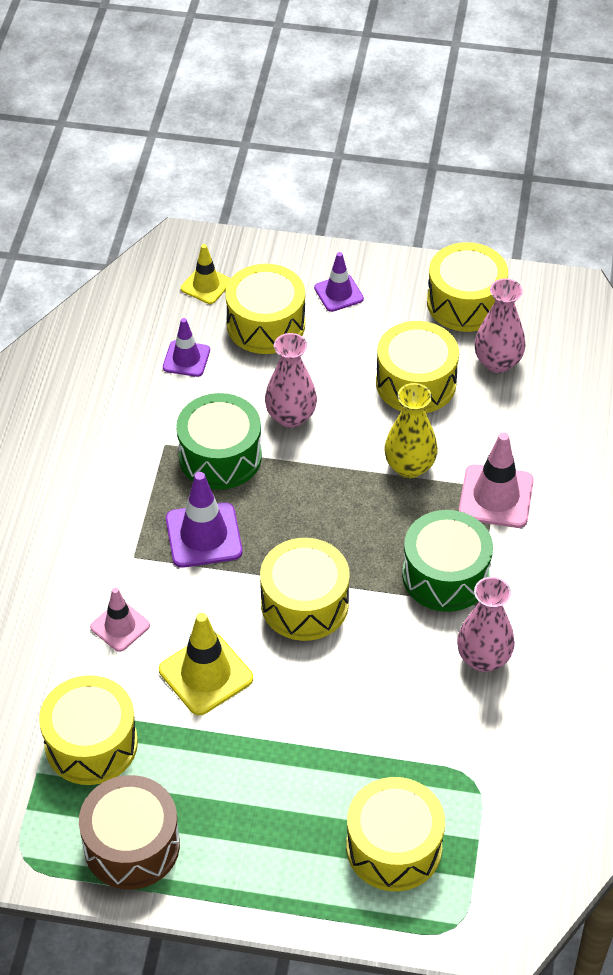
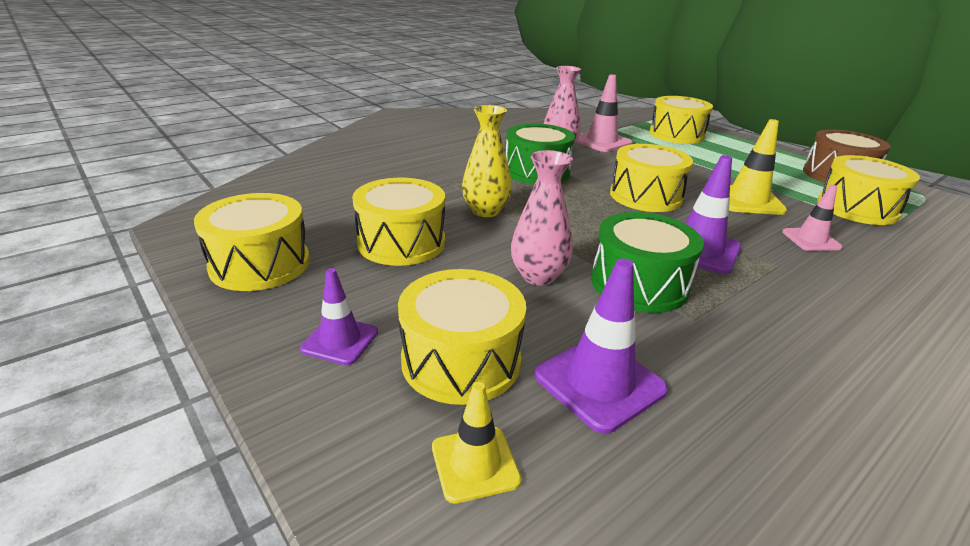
camera: 140 degrees left, 20 degrees down
(186, 359) = (599, 382): purple traffic cone -> purple traffic cone, size x1.58
(496, 497) = (454, 179): pink traffic cone -> pink traffic cone (601, 141)
(497, 362) = (323, 222): pink vase -> none

